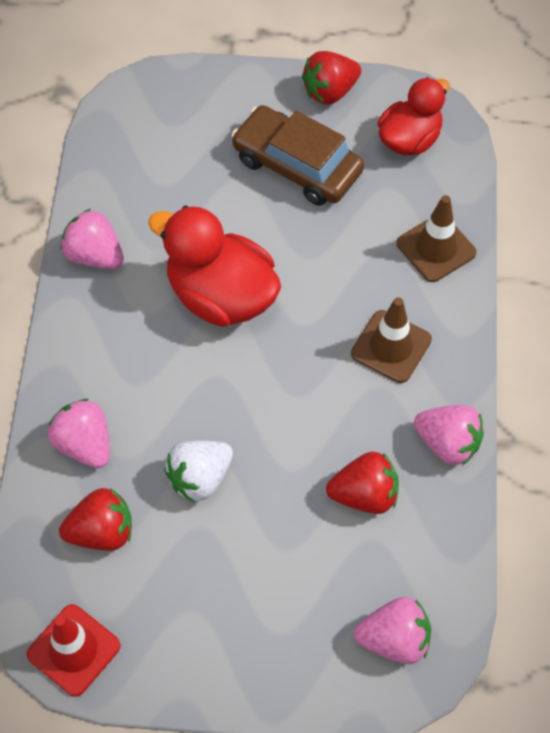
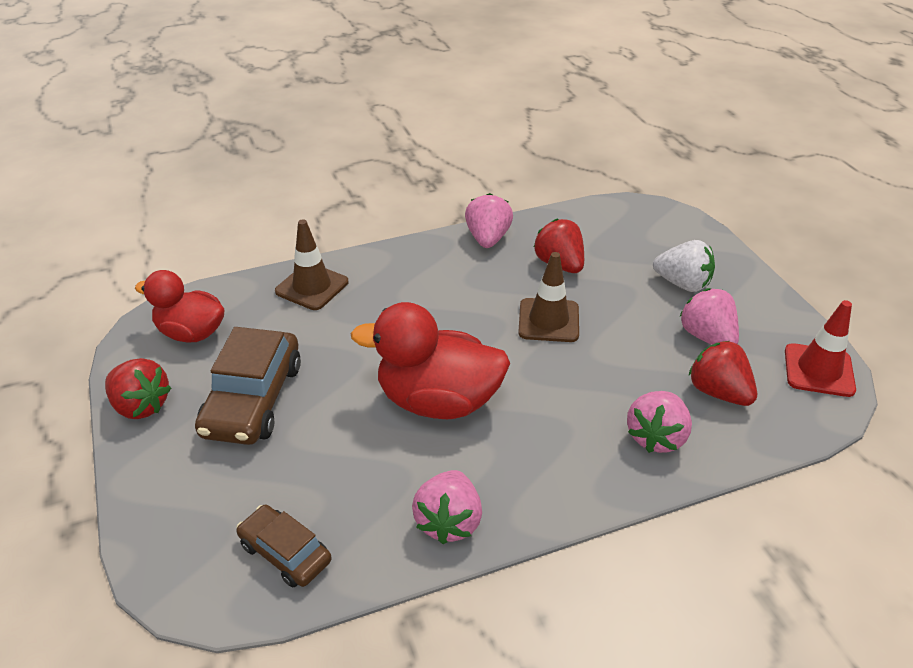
camera: 115 degrees left, 20 degrees down
(129, 150) = (285, 552): none -> brown car
(200, 478) = (621, 351): white strawberry -> white strawberry (682, 284)
(221, 296) = (438, 401): red duck -> red duck turned 90 degrees clockwise
(391, 346) = (424, 285): brown traffic cone -> brown traffic cone (548, 320)
(394, 639) = (647, 226): pink strawberry -> pink strawberry (707, 337)

